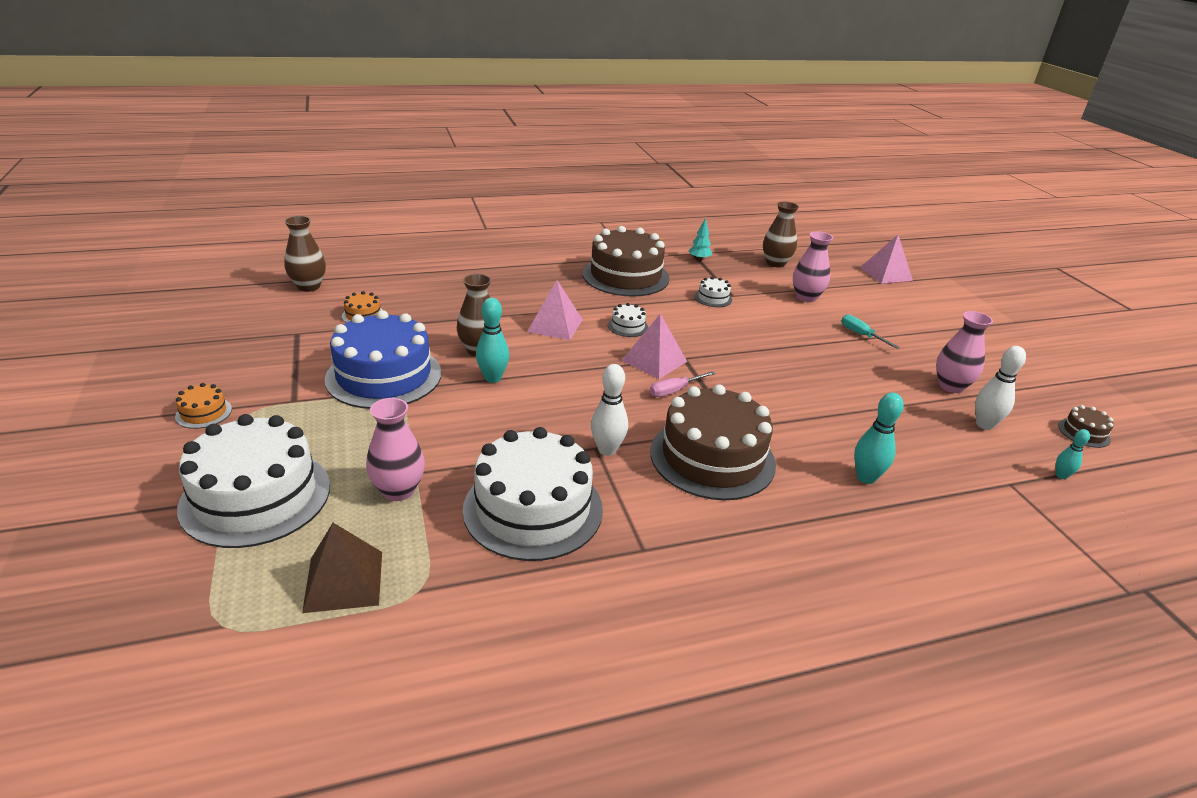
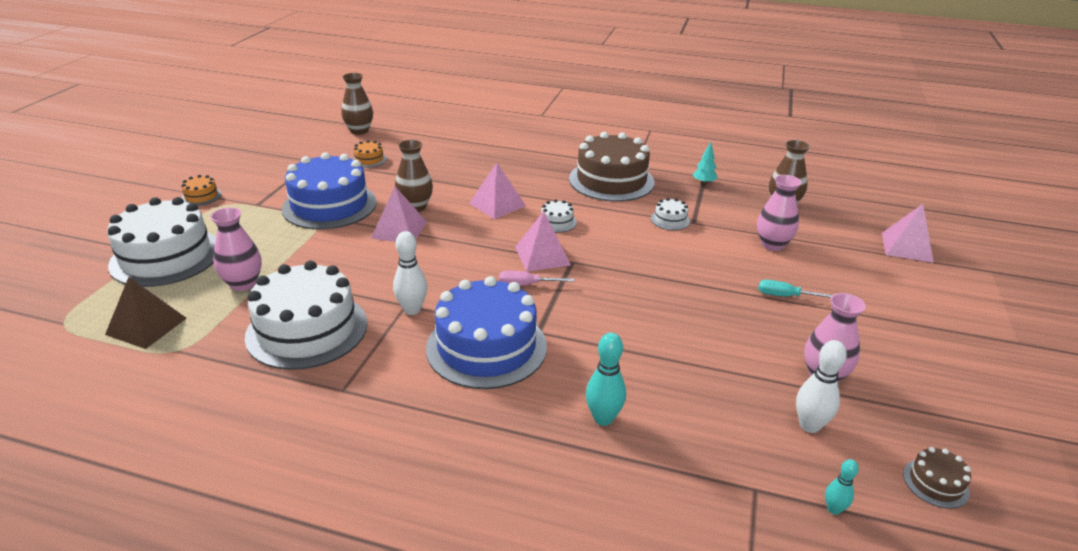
camera: 35 degrees right, 0 degrees up
(493, 378) = (399, 230): turquoise bowling pin -> pink pyramid
(712, 457) = (486, 347): brown cake -> blue cake
(861, 335) = (785, 296): turquoise screwdriver -> turquoise screwdriver turned 75 degrees counterclockwise

